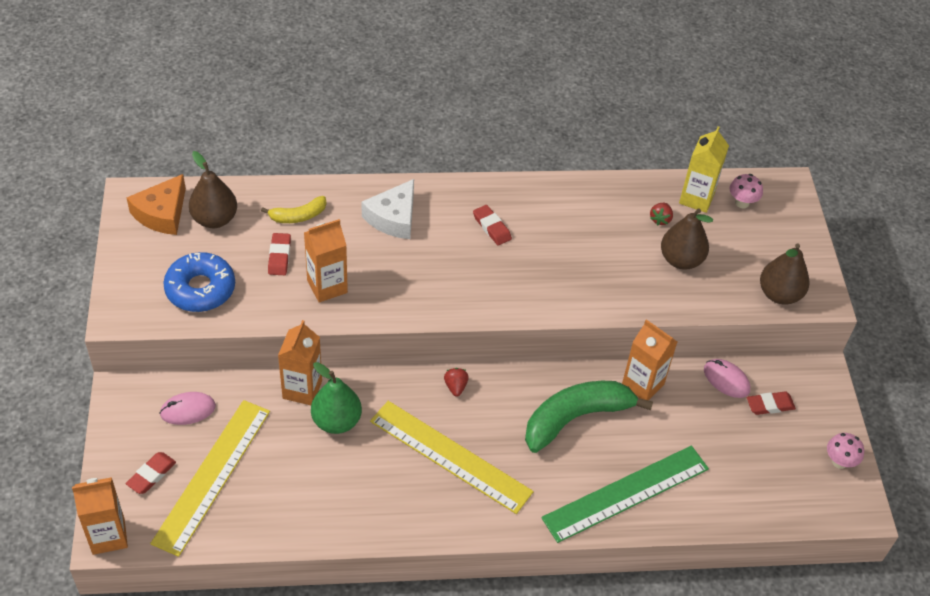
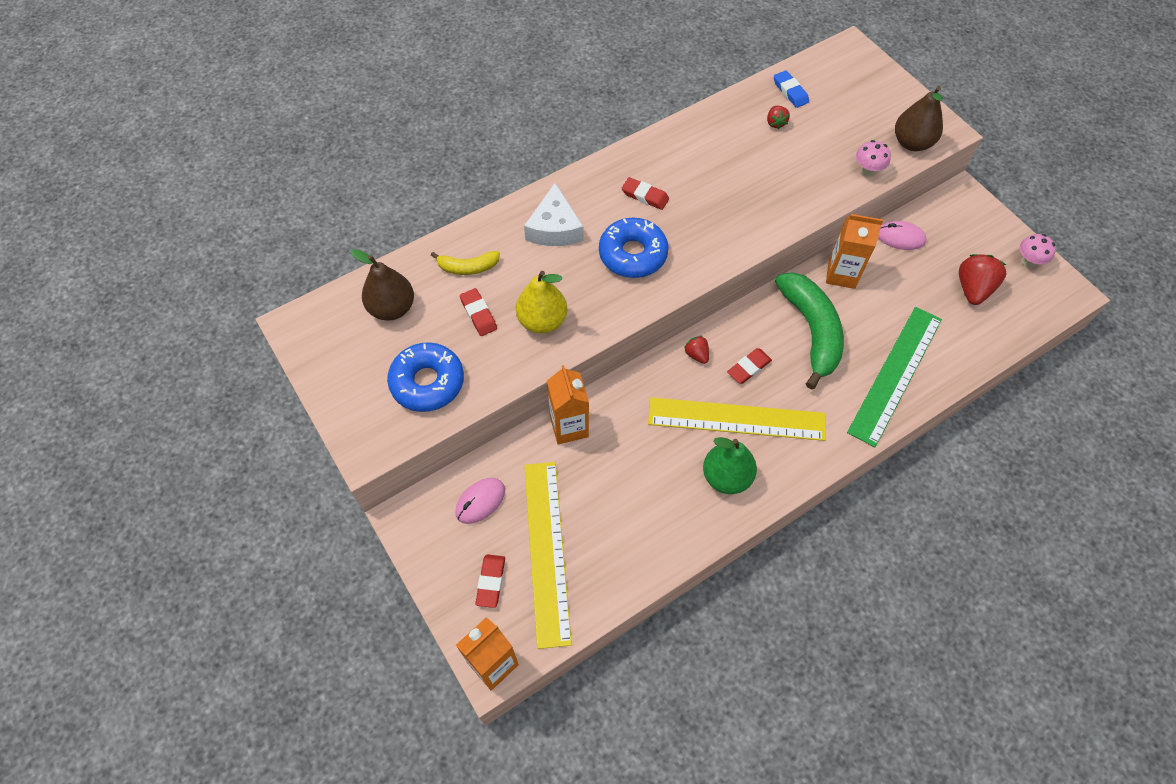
camera: 25 degrees left, 10 degrees up
(162, 213) = (337, 327): orange cheese -> none
(298, 216) = (468, 267): yellow banana -> yellow banana turned 45 degrees clockwise
(327, 286) = (542, 321): orange carton -> yellow pear
(336, 421) = (619, 440): green pear -> green pear (726, 477)
(444, 270) = (633, 254): none -> blue donut
(575, 418) = (811, 331): green banana -> green banana turned 135 degrees clockwise
(681, 260) = (817, 150): brown pear -> none
(696, 198) = (790, 91): yellow carton -> blue eraser
(742, 203) = (827, 79): pink mushroom -> pink mushroom (867, 171)
(762, 458) = (973, 289): none -> red strawberry
(770, 405) = (946, 242): red eraser -> red eraser (749, 368)

